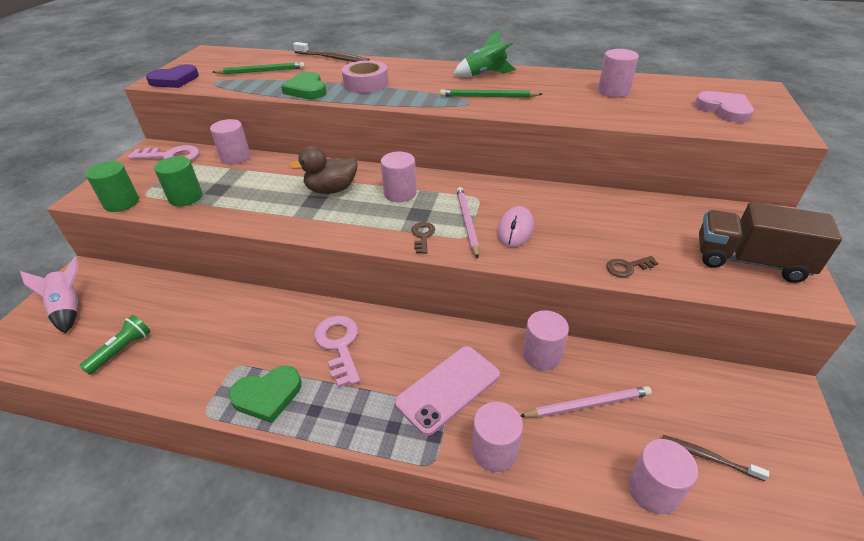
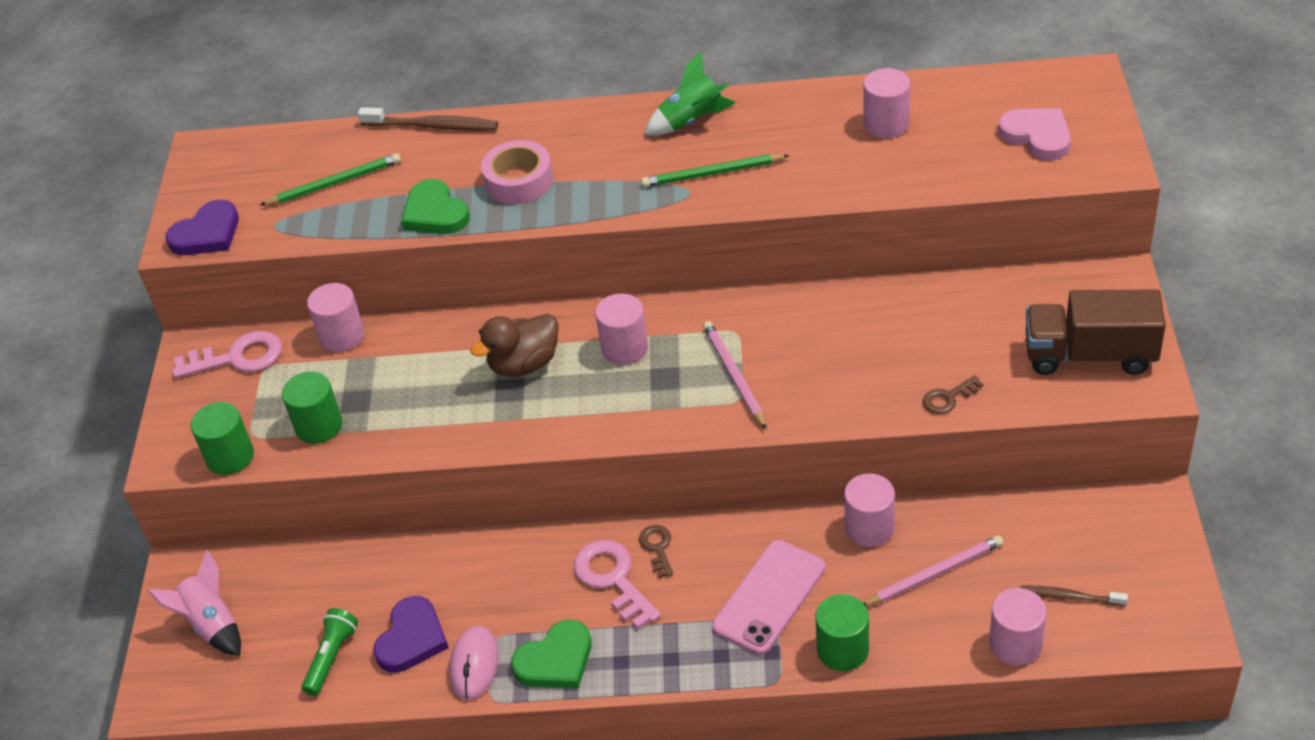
camera: 10 degrees left, 5 degrees up
(181, 351) = (412, 638): none -> purple heart
(422, 236) = (684, 411): brown key -> brown key (657, 548)
(494, 450) = (842, 650): pink cylinder -> green cylinder
(515, 230) = (800, 373): pink mouse -> pink mouse (474, 665)

